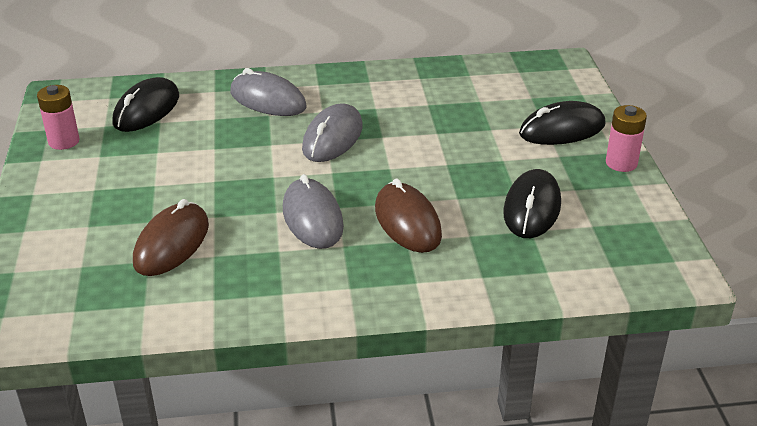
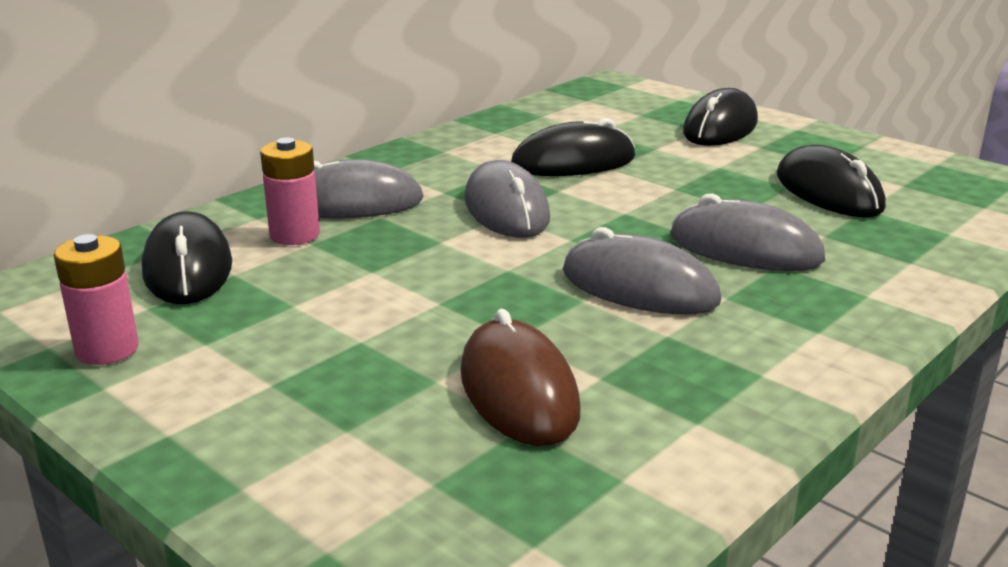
camera: 40 degrees left, 10 degrees down
(407, 222) = (745, 248): brown mouse -> grey mouse
(423, 120) = (573, 162): none -> black mouse
(621, 163) = (822, 134): pink battery -> pink battery (295, 235)

